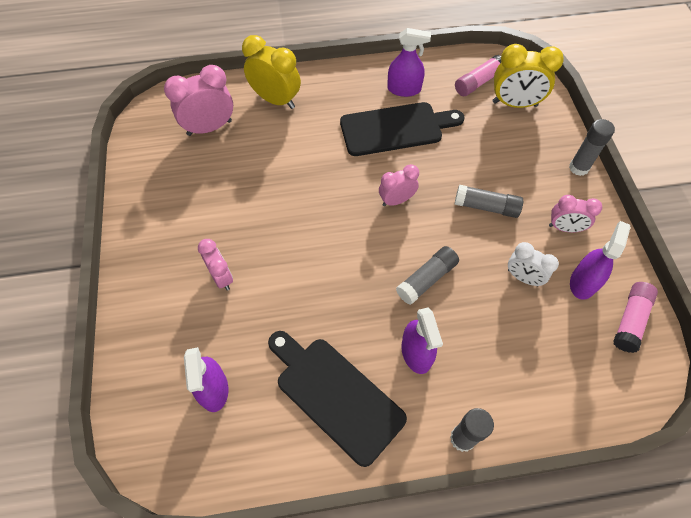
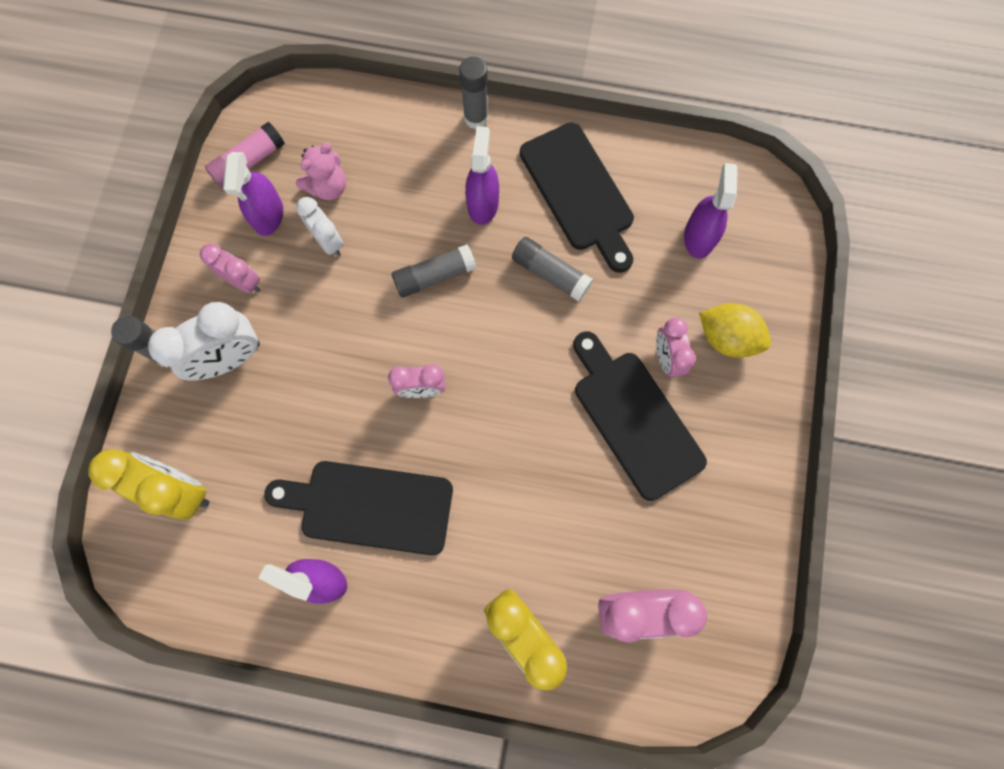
camera: 160 degrees left, 15 degrees up
(174, 308) = (726, 338): none -> yellow lemon
(236, 229) = (634, 418): none -> black cutting board
(478, 82) = (206, 551): pink glue stick -> none
(486, 207) = (317, 341): grey glue stick -> grey glue stick (550, 273)
(537, 178) = (230, 359): none -> white clock
(552, 322) = (328, 187): none -> pink teddy bear
(583, 282) = (268, 215): purple spray bottle -> purple spray bottle turned 45 degrees counterclockwise

